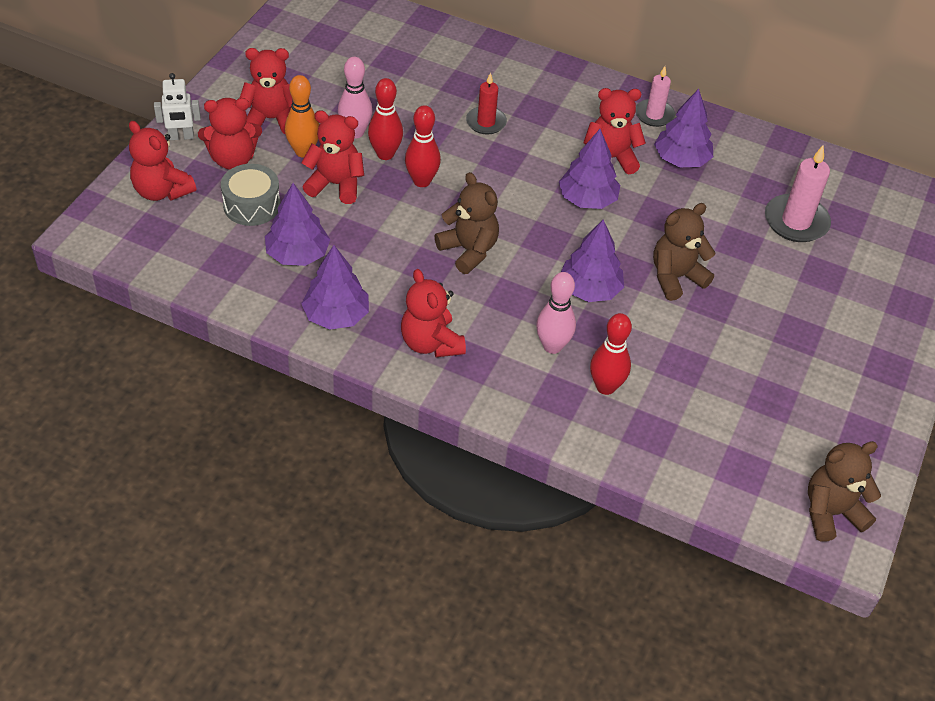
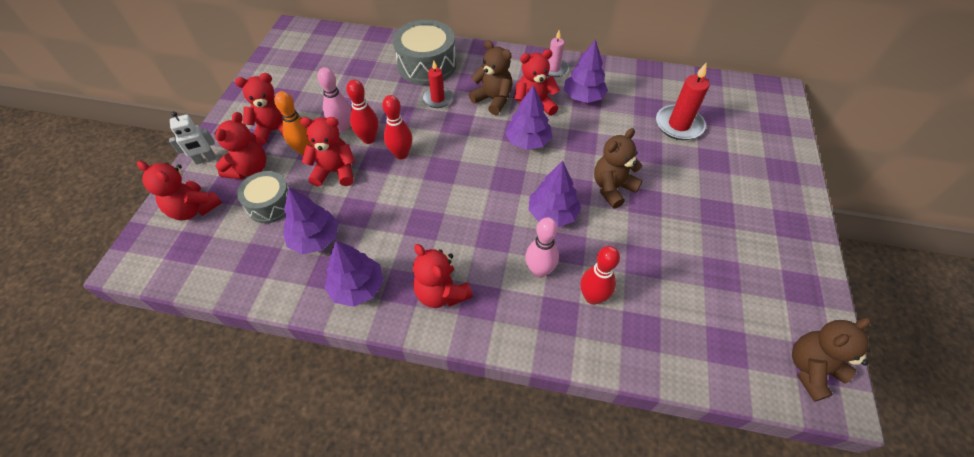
camera: 10 degrees left, 5 degrees up
(233, 159) = (250, 169): red teddy bear -> red teddy bear turned 45 degrees counterclockwise
(468, 250) = (451, 203): brown teddy bear -> brown teddy bear (493, 100)
(483, 75) = (427, 65): none -> grey drum
(796, 221) = (679, 125): pink candle -> red candle

